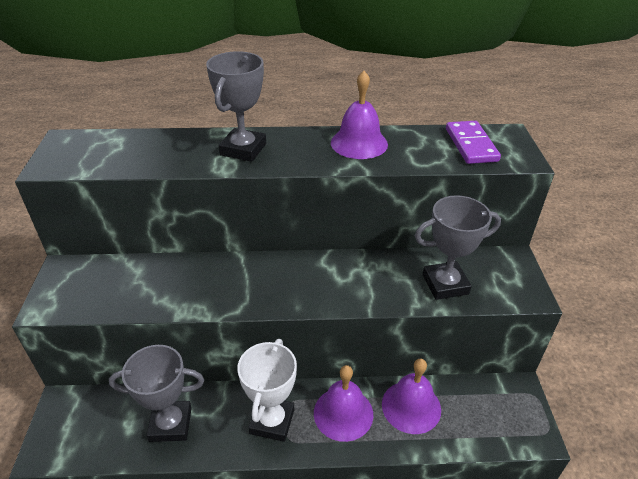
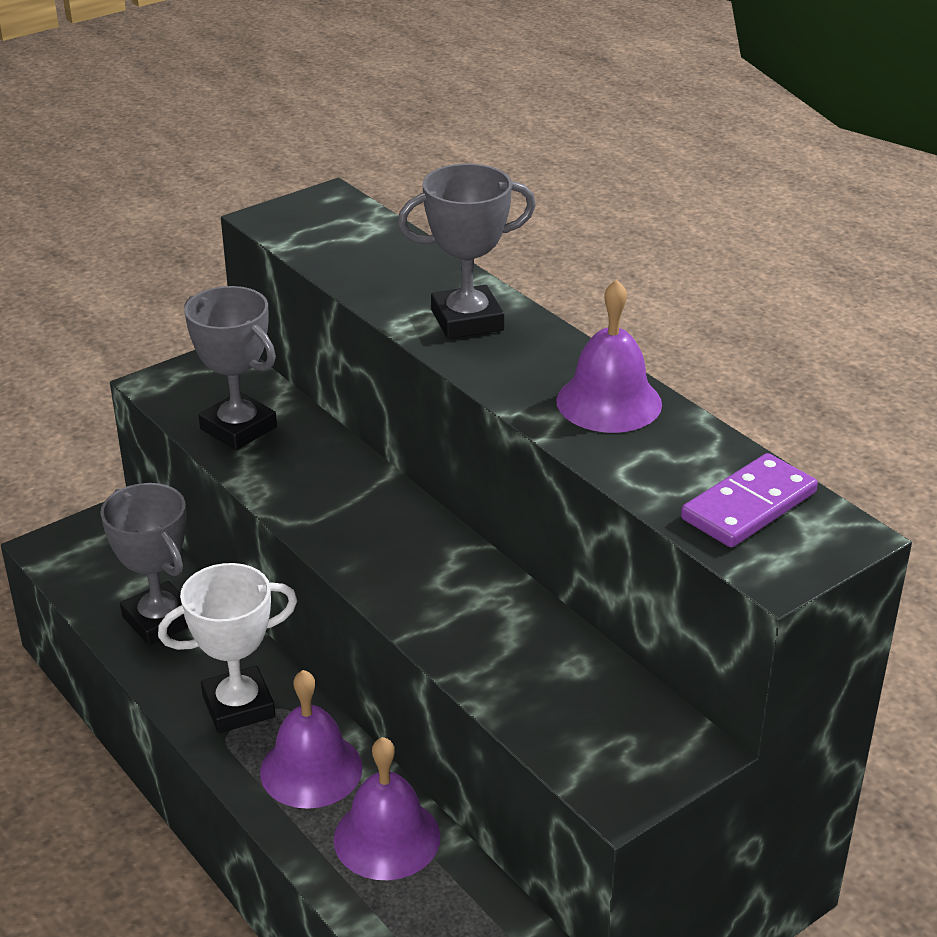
camera: 55 degrees right, 5 degrees down
(445, 284) = (540, 690): grey trophy -> grey trophy (238, 428)

